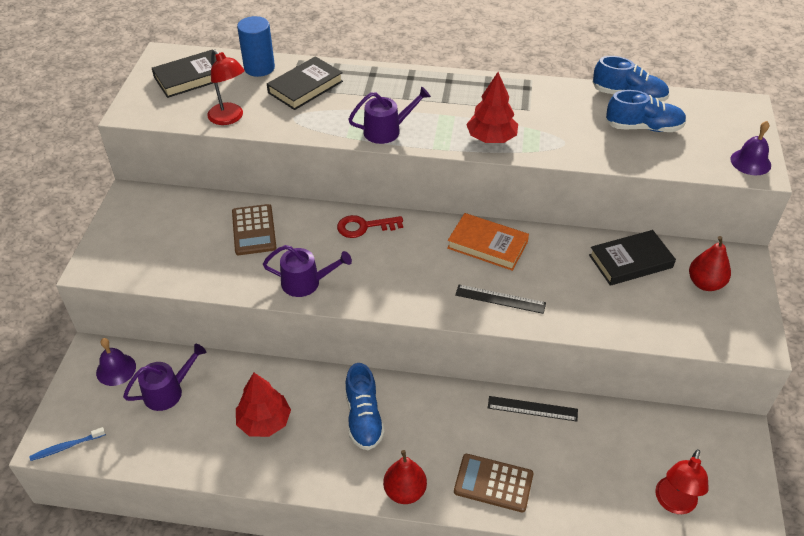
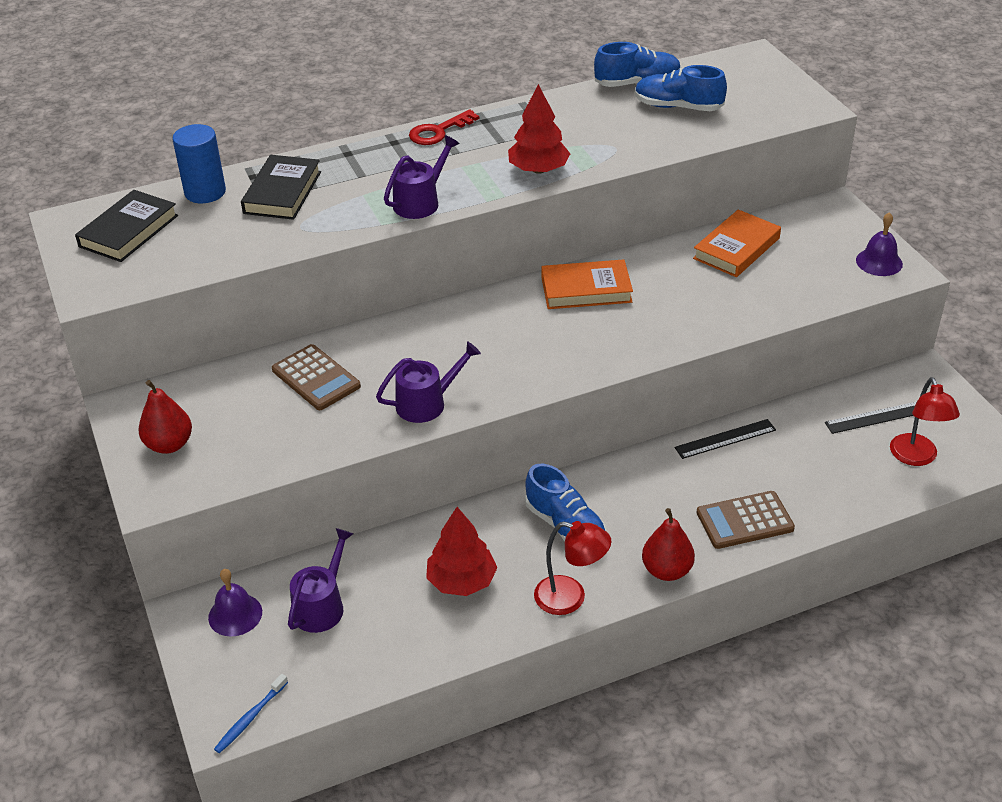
camera: 30 degrees left, 5 degrees down
(230, 118) = (224, 255): red lamp -> red lamp (570, 598)
(364, 227) = (439, 324): red key -> red key (438, 131)
(500, 299) = (643, 332): black ruler -> black ruler (875, 417)
(630, 261) = (736, 248): black book -> orange book
(643, 127) = (678, 107): blue shoe -> blue shoe turned 135 degrees counterclockwise
(705, 283) = (819, 240): red pear -> red pear (169, 444)
(750, 162) = (800, 102): purple bell -> purple bell (879, 262)

